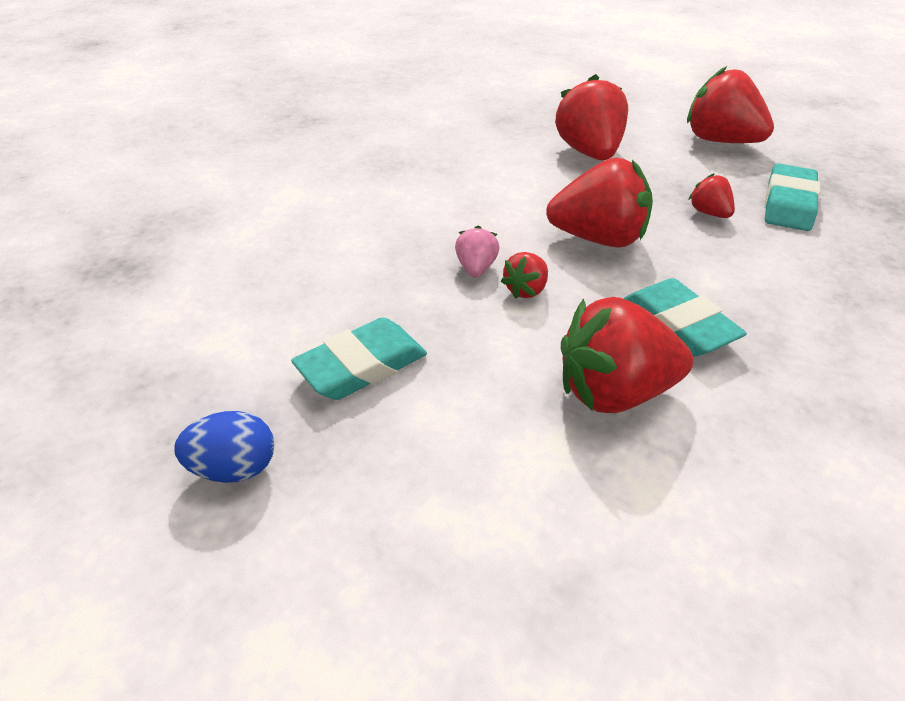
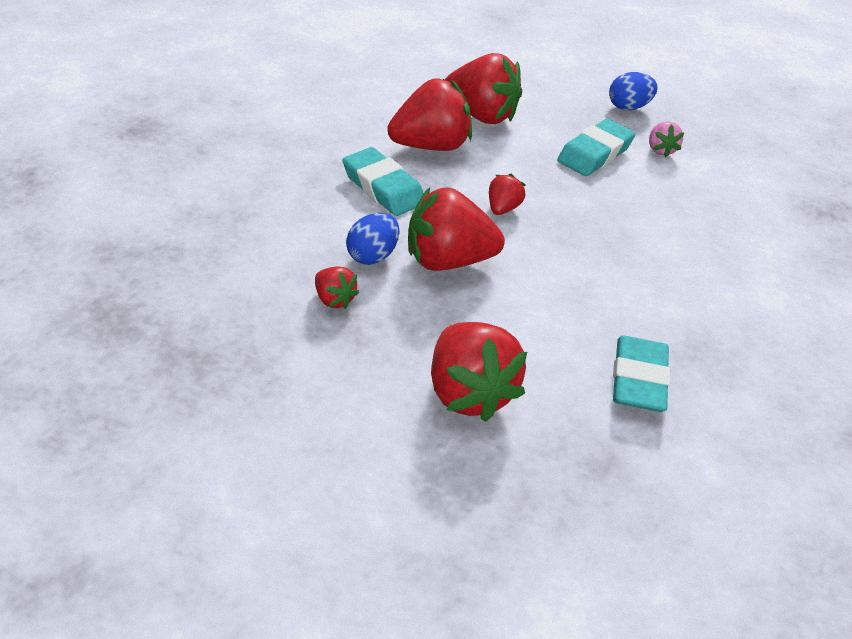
camera: 165 degrees right, 0 degrees up
(476, 268) = (549, 225): pink strawberry -> pink strawberry (660, 150)
(679, 247) = (372, 256): none -> blue egg
(720, 141) = (285, 436): red strawberry -> red strawberry (481, 115)
(788, 204) = (241, 318): turquoise eraser -> turquoise eraser (638, 380)

